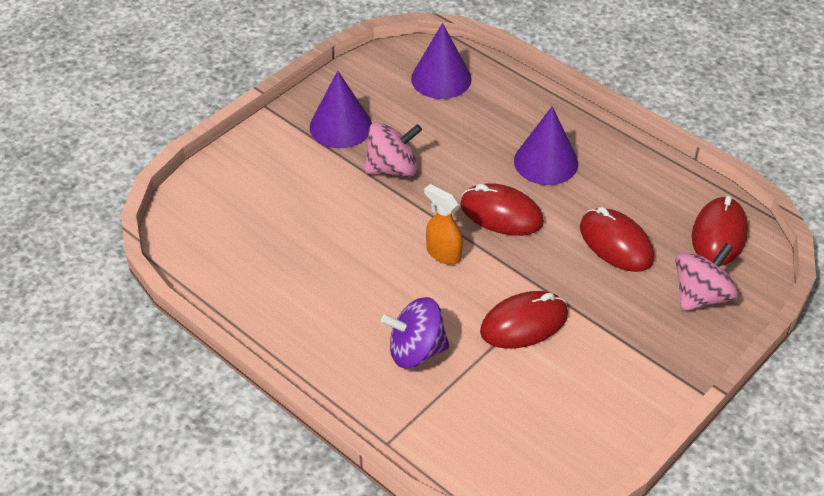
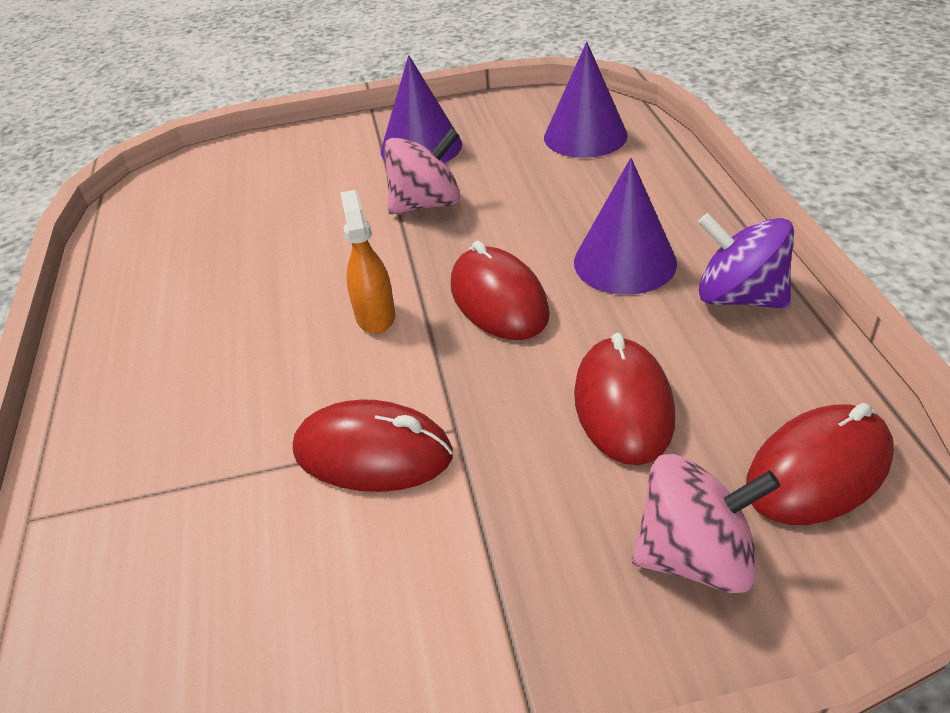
camera: 40 degrees right, 5 degrees down
(392, 168) = (426, 204): pink spinning top -> pink spinning top turned 45 degrees counterclockwise
(416, 351) = (204, 417): purple spinning top -> purple spinning top (739, 297)

